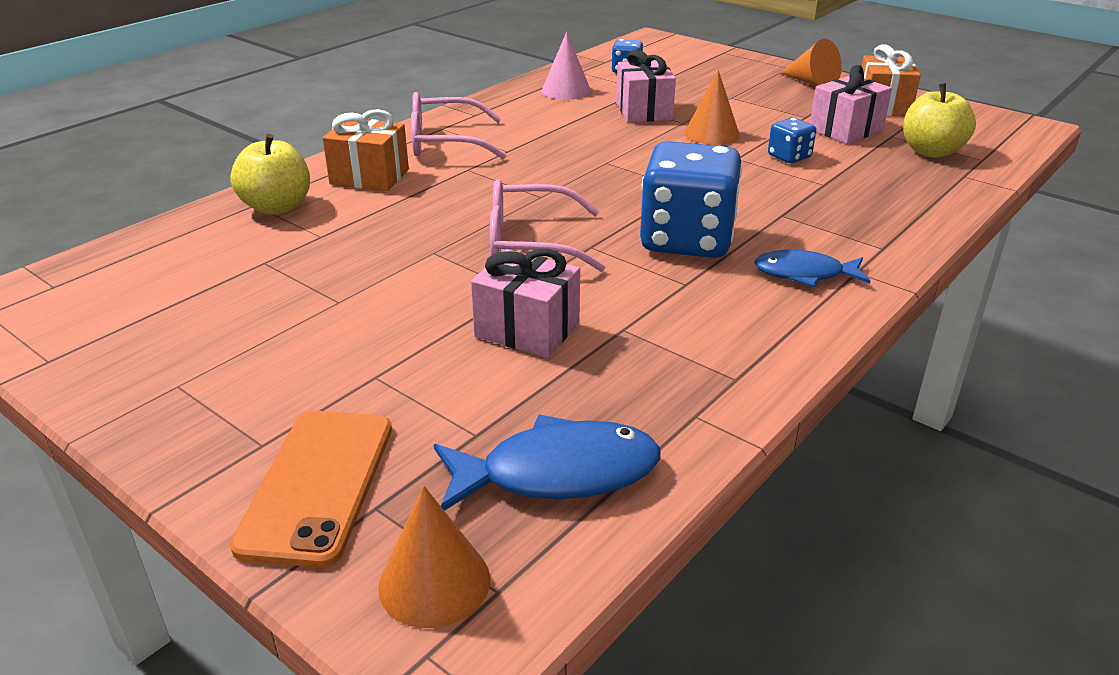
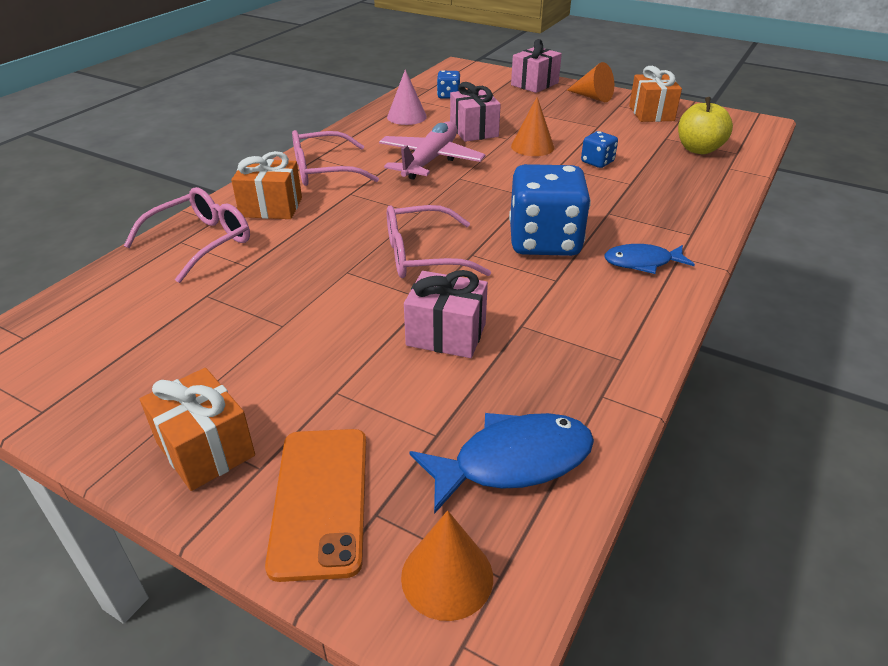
camera: 10 degrees left, 5 degrees up
(209, 418) = (205, 449): none -> orange gift
(277, 207) = (201, 242): yellow apple -> pink glasses
(577, 140) = (430, 160): none -> pink plane
(846, 130) = (631, 136): pink gift -> pink gift (534, 84)

